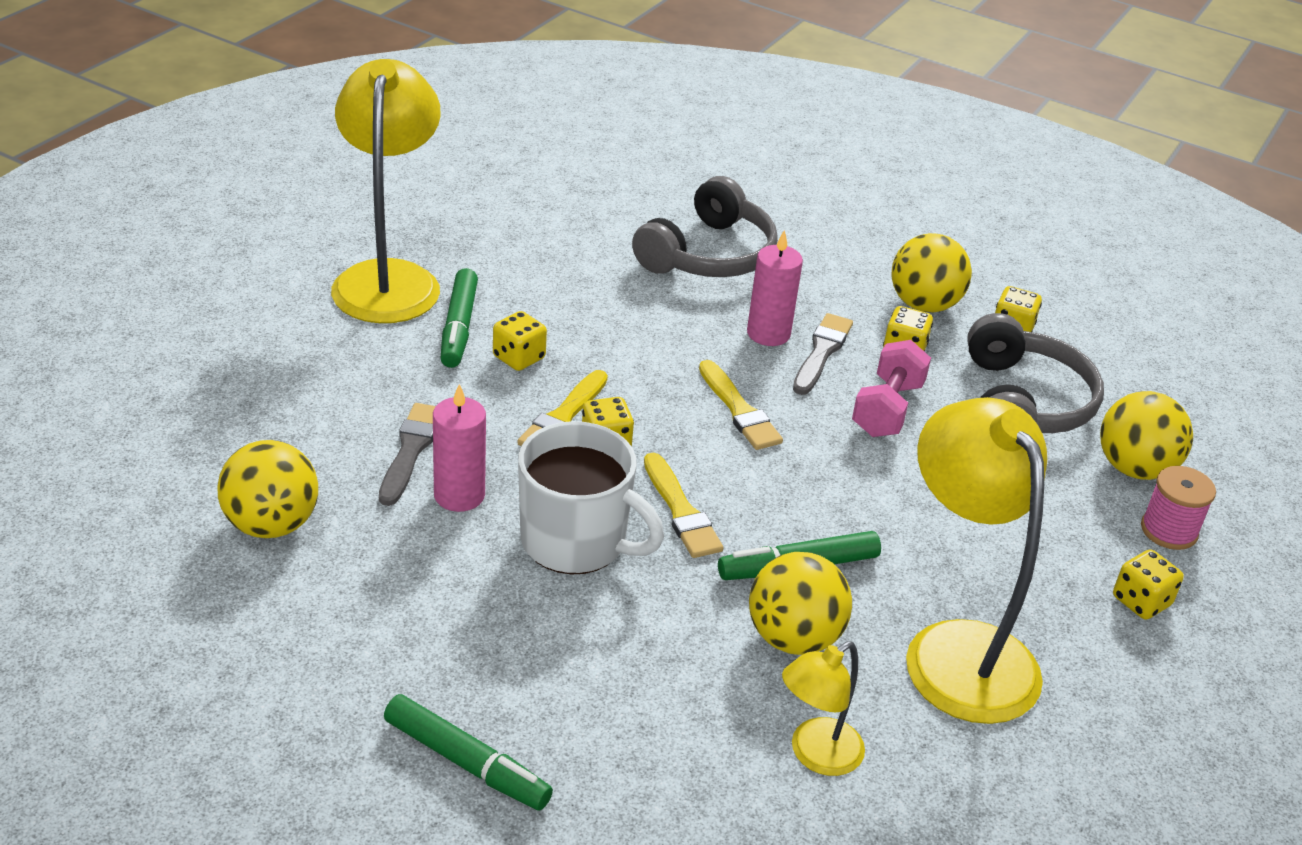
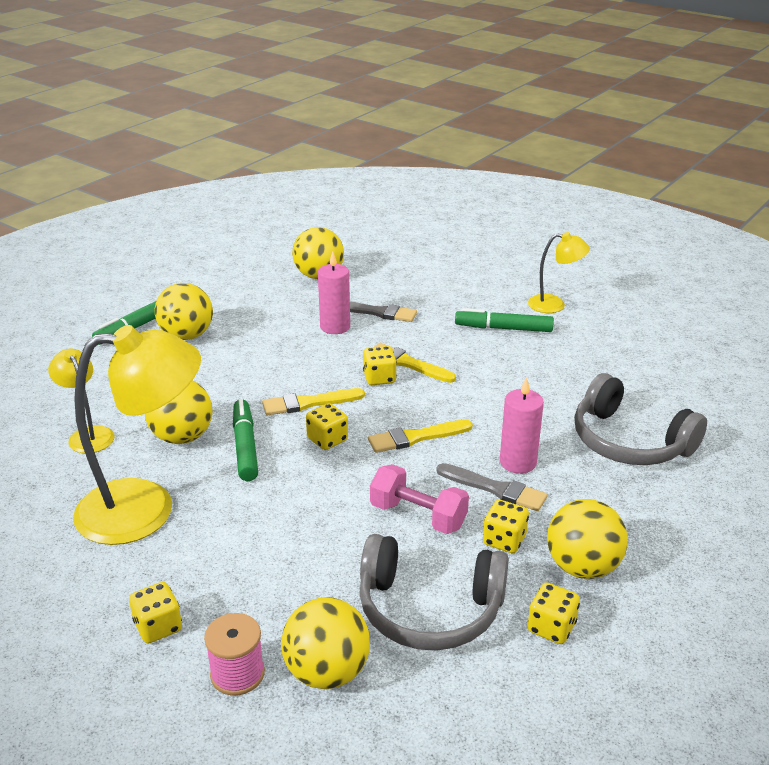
camera: 100 degrees right, 5 degrees down
(389, 278) = (554, 305): yellow lamp -> yellow lamp, size x0.51
(497, 681) = (187, 335): none -> yellow ball
(519, 358) = (472, 349): yellow dice -> yellow dice (327, 439)
(576, 541) = (288, 363): white mug -> none

